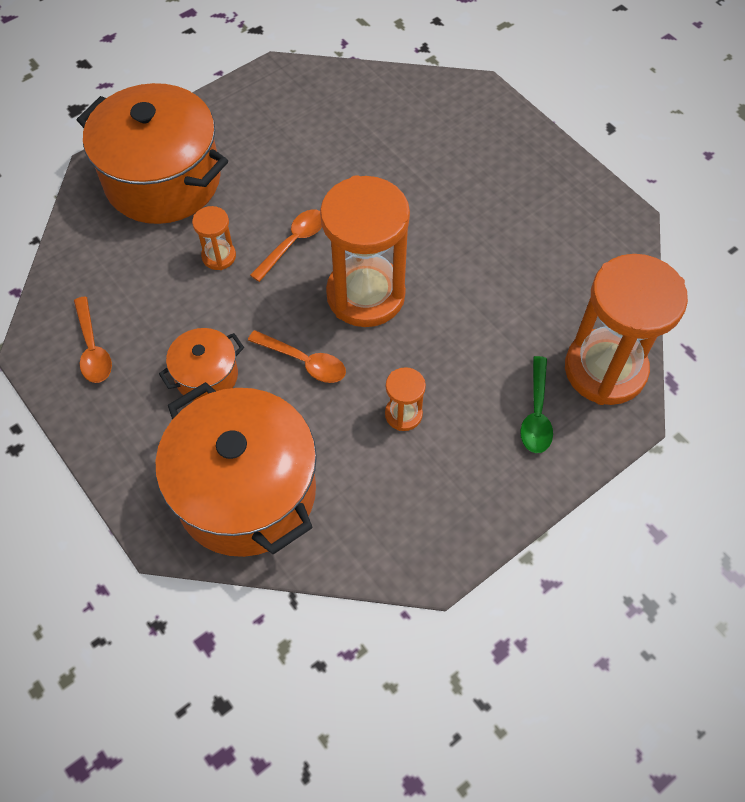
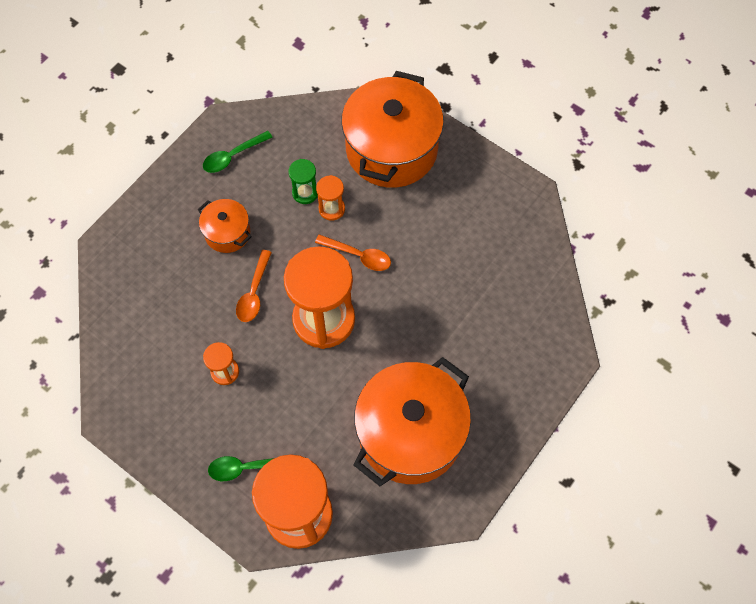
camera: 75 degrees right, 5 degrees up
(93, 348) = (233, 156): orange spoon -> green spoon
(184, 279) = (305, 193): none -> green hourglass
(246, 491) = (143, 285): orange pot -> orange pot (410, 433)

